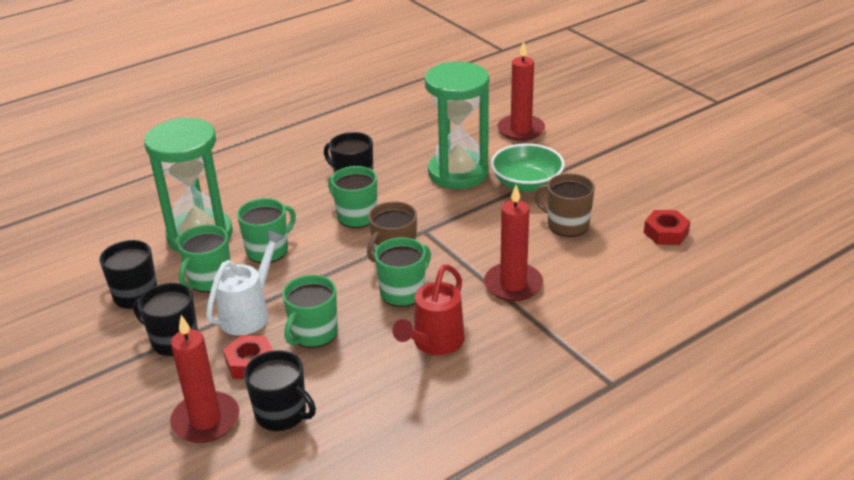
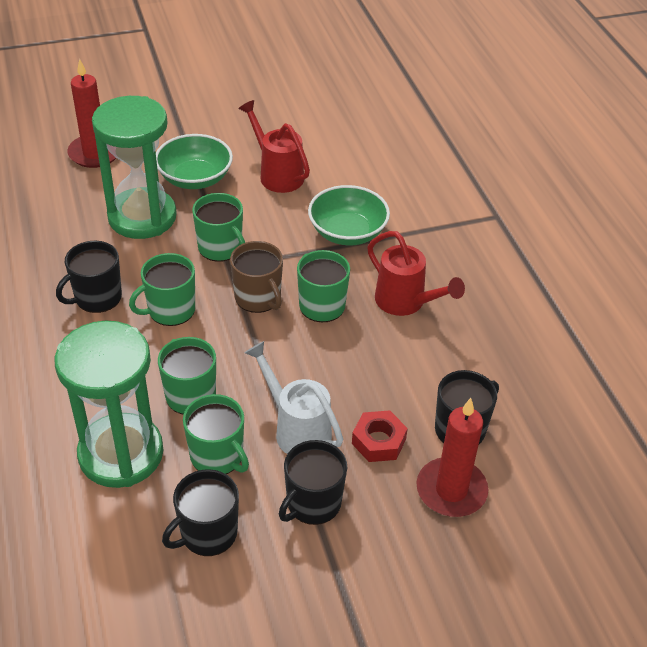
camera: 75 degrees left, 10 degrees up
(313, 333) = (354, 384): green mug -> green mug (221, 248)
(513, 285) = (347, 232): red candle -> green bowl
(567, 224) = (277, 174): brown mug -> red watering can
(666, 233) = (323, 126): red nut -> none

